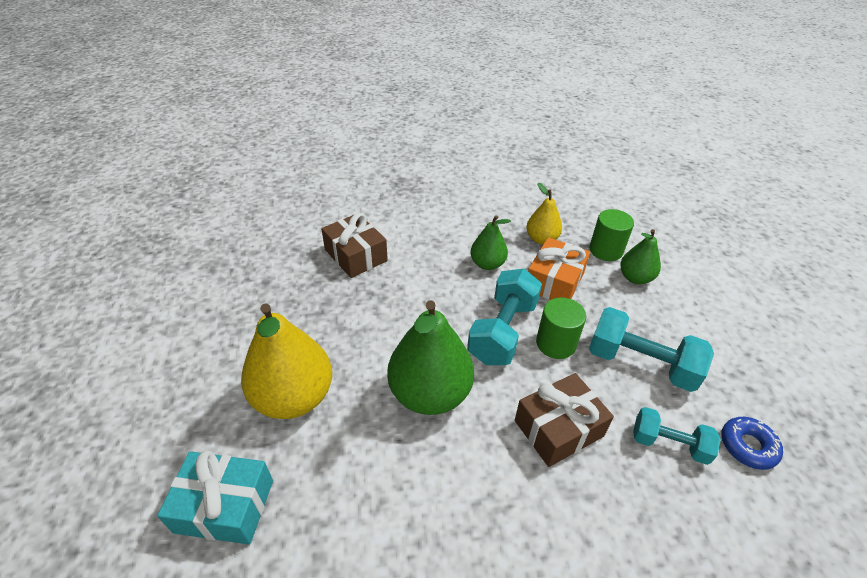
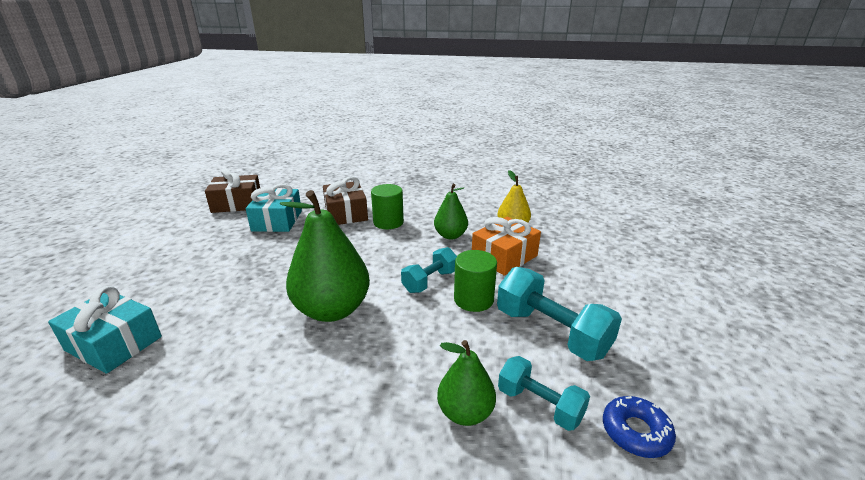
camera: 20 degrees right, 15 degrees down
(282, 284) = (277, 220): none -> turquoise gift
(294, 397) = (225, 288): yellow pear -> none
(503, 331) = (430, 281): turquoise dumbbell -> turquoise dumbbell, size x0.61
(558, 428) = (430, 362): brown gift -> brown gift (237, 203)
(605, 250) = (571, 244): green cylinder -> green cylinder (388, 222)
(635, 278) = (588, 268): green pear -> green pear (465, 412)

